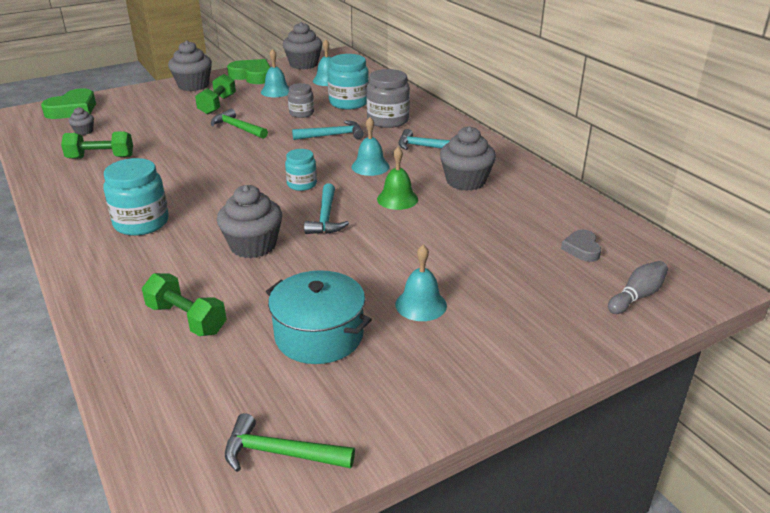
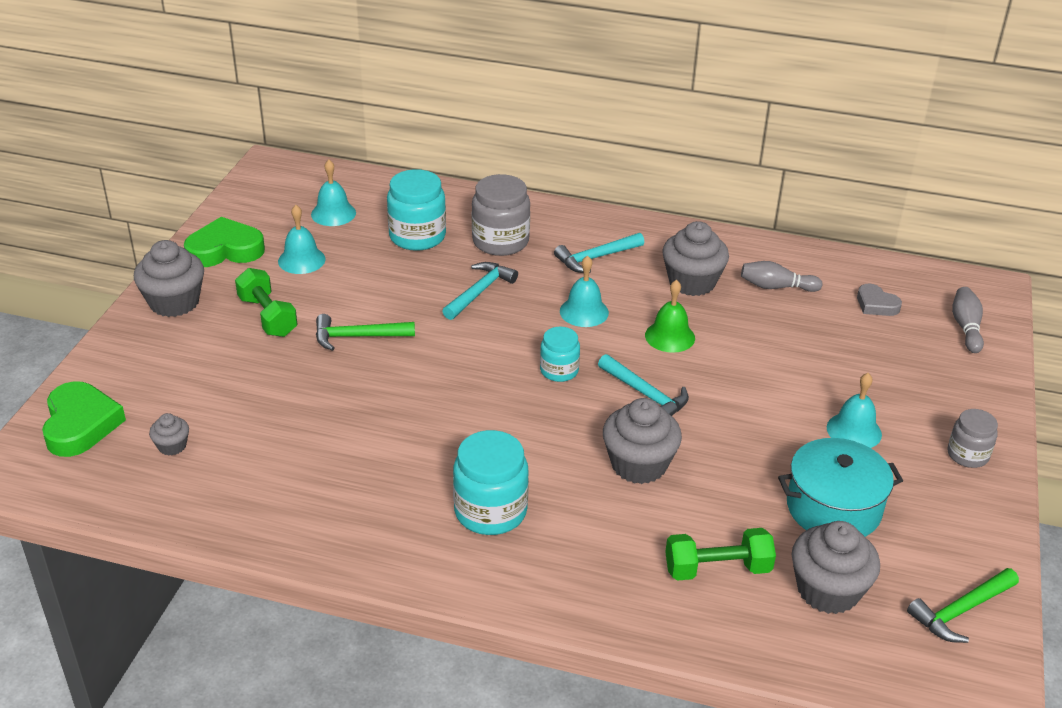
camera: 45 degrees left, 5 degrees up
(100, 157) = (275, 467): green dumbbell -> none
(301, 113) = (392, 278): grey jar -> grey jar (967, 455)
(303, 64) = (257, 200): grey cupcake -> grey cupcake (828, 590)
(520, 207) = (776, 287): none -> grey bowling pin

